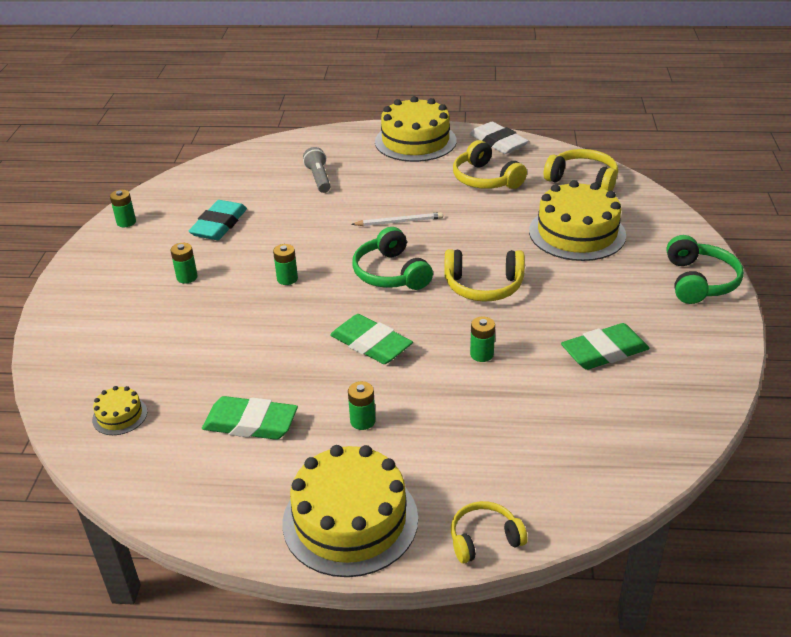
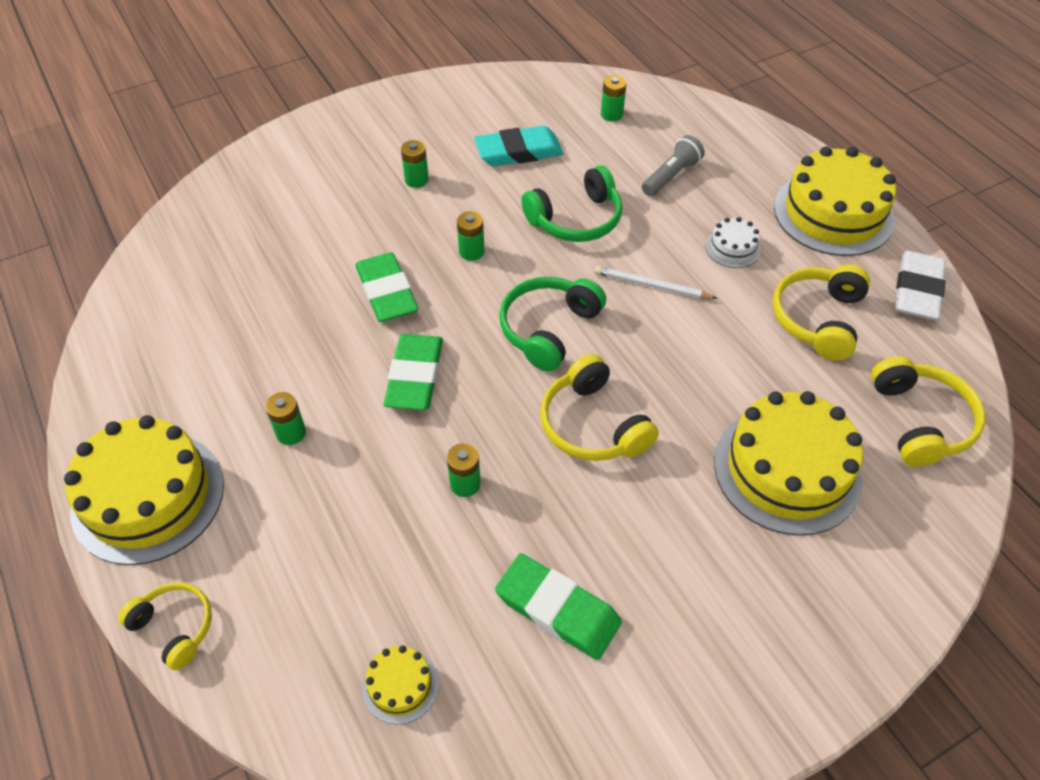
camera: 55 degrees right, 15 degrees up
(120, 415) = (196, 253): yellow cake -> yellow cake (400, 685)
(126, 222) = (467, 90): green battery -> green battery (611, 114)
(250, 423) = (238, 348): green eraser -> green eraser (387, 292)
(399, 222) = (651, 286): white pencil -> white pencil turned 150 degrees clockwise
(402, 182) = (733, 248): none -> white cake
(699, 281) = (799, 665): green headphones -> green headphones (576, 219)

